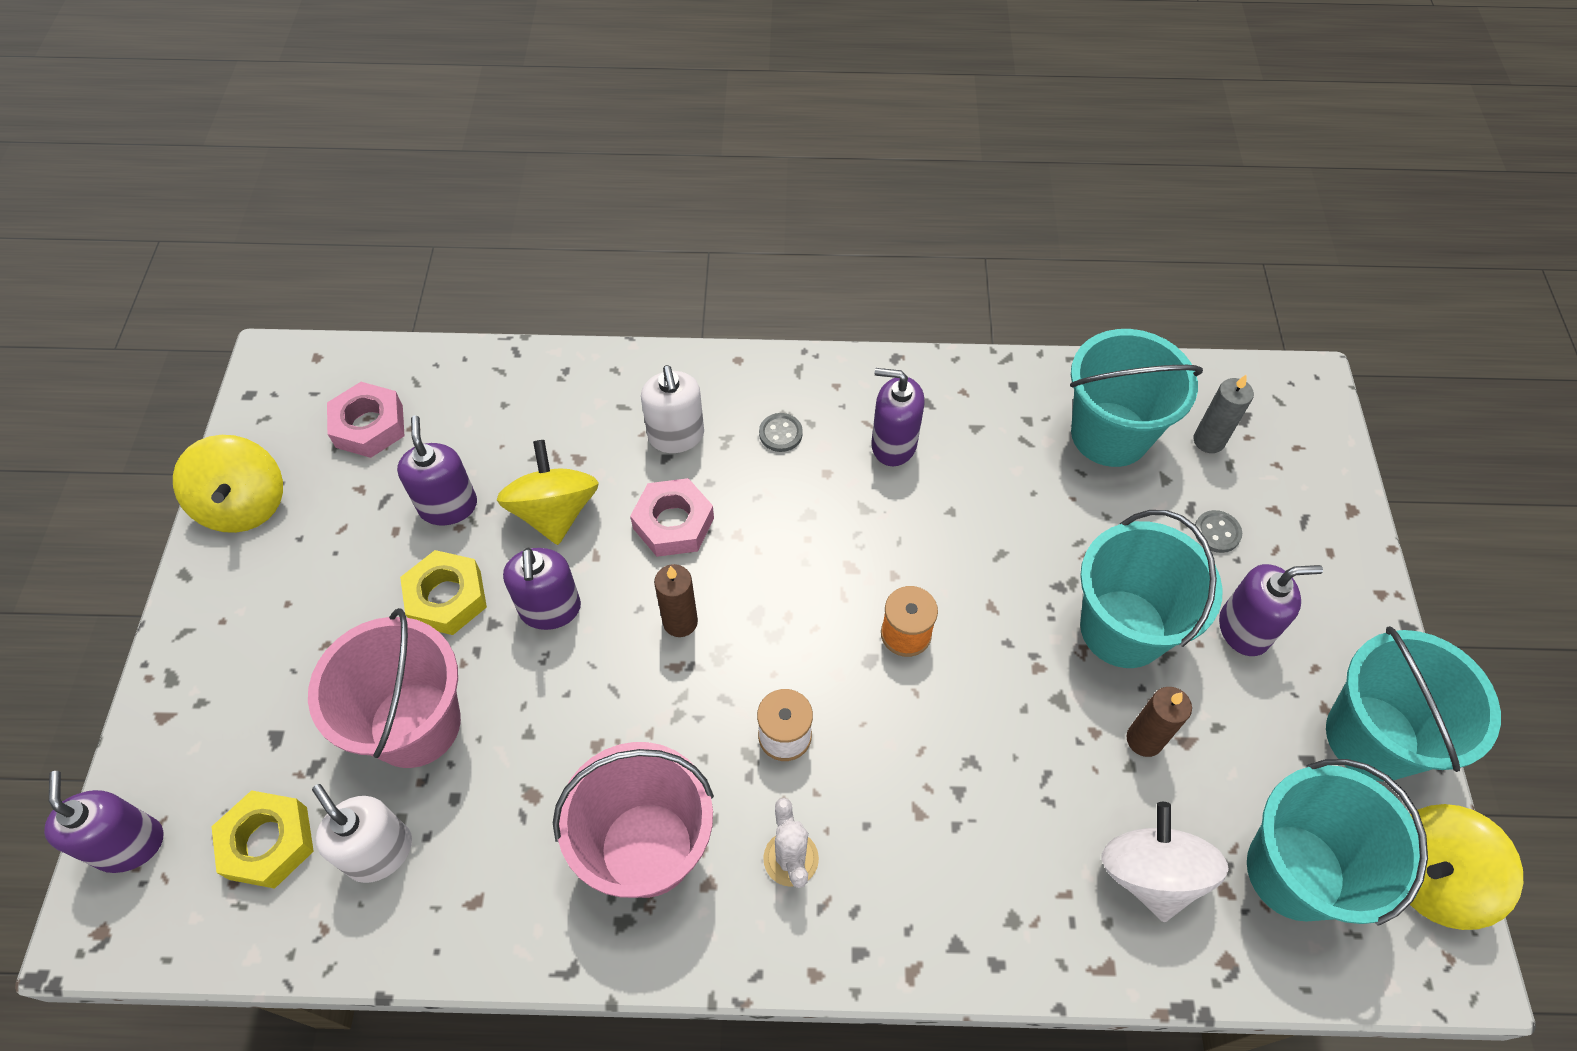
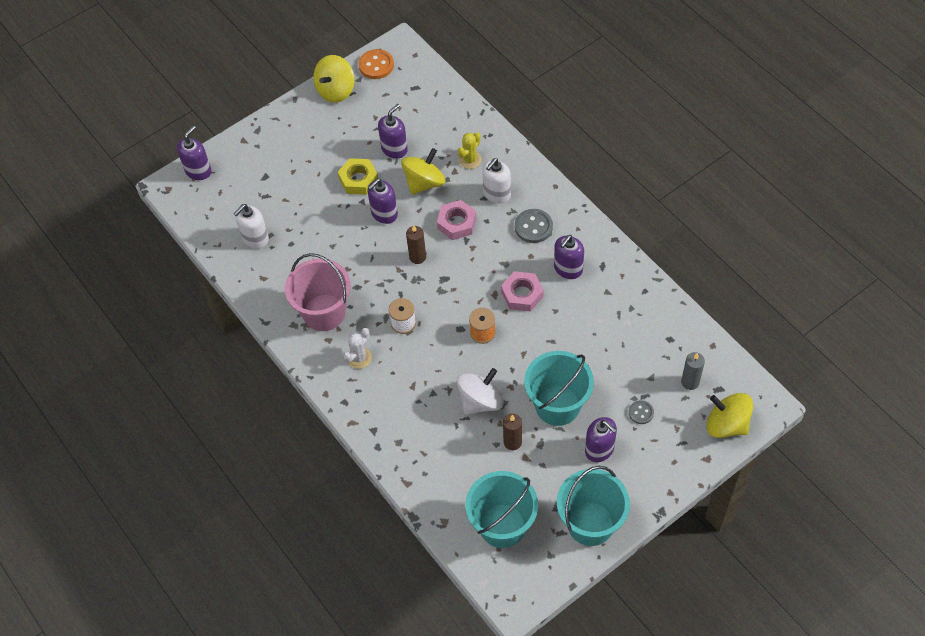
camera: 55 degrees right, 0 degrees up
(268, 843) = (231, 206): yellow nut -> none
(270, 418) = (376, 65): none -> orange button
(369, 426) = (402, 97): pink nut -> pink nut (522, 294)
(380, 852) = (255, 238): white soap dispenser -> white soap dispenser turned 150 degrees counterclockwise
(415, 724) = (305, 211): pink bucket -> none
(580, 425) = (470, 160): none -> yellow cactus
(780, 434) = (533, 227): grey button -> grey button, size x1.66
(893, 444) = (568, 269): purple soap dispenser -> purple soap dispenser turned 120 degrees counterclockwise
(1110, 434) = (654, 343): turquoise bucket -> none
(1150, 873) = (457, 476): white spinning top -> white spinning top (480, 401)
(1430, 877) = (543, 575): yellow spinning top -> yellow spinning top (726, 424)

